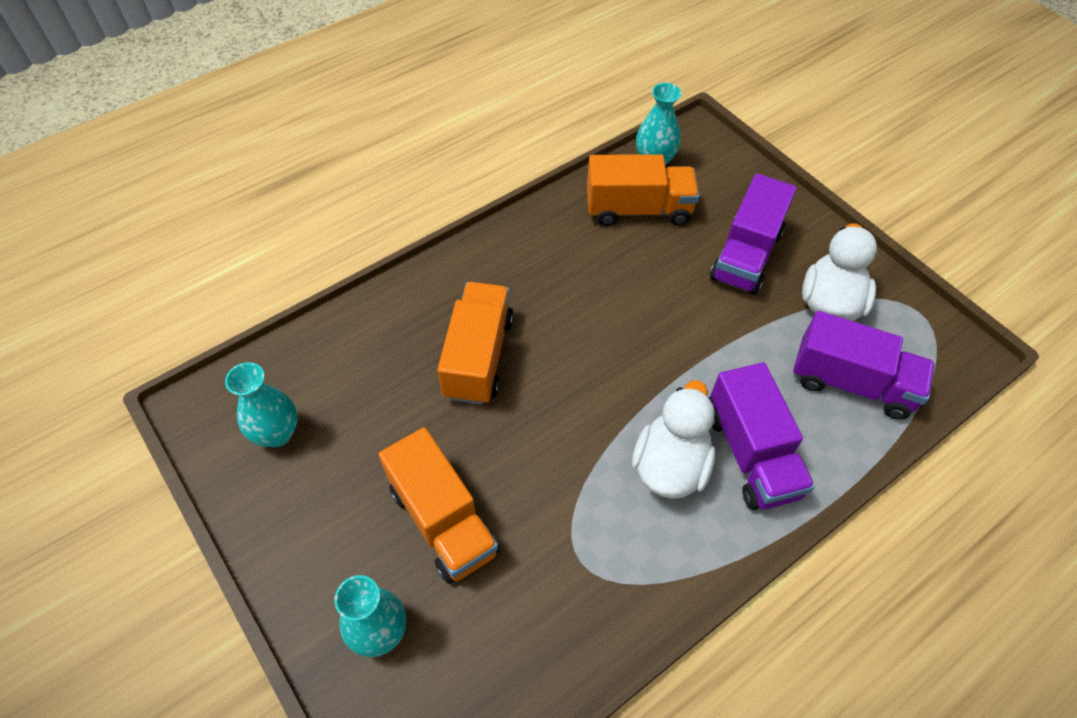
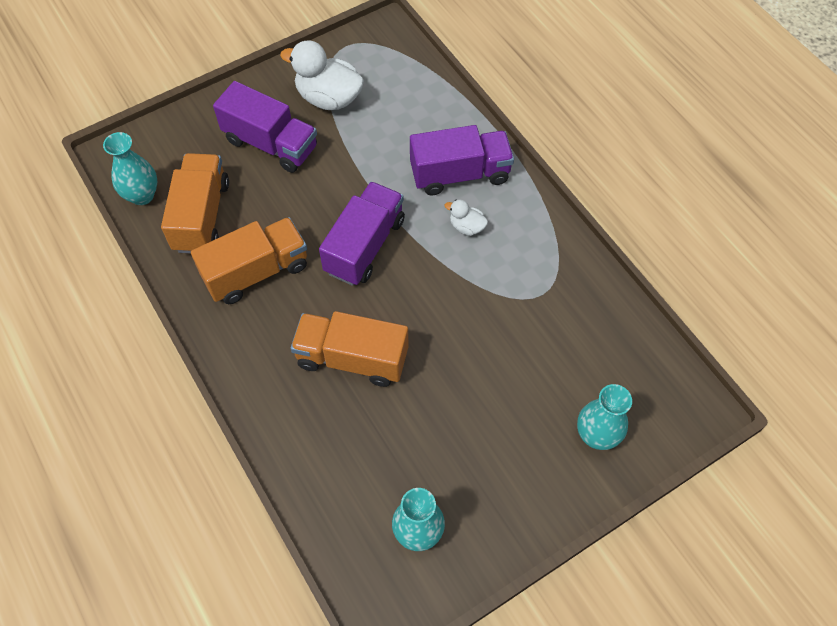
camera: 85 degrees left, 5 degrees up
(443, 520) = (507, 389): orange truck -> orange truck (256, 272)
(670, 465) = (466, 227): white duck -> white duck, size x0.50
(851, 383) = (404, 101): purple truck -> purple truck (365, 246)

